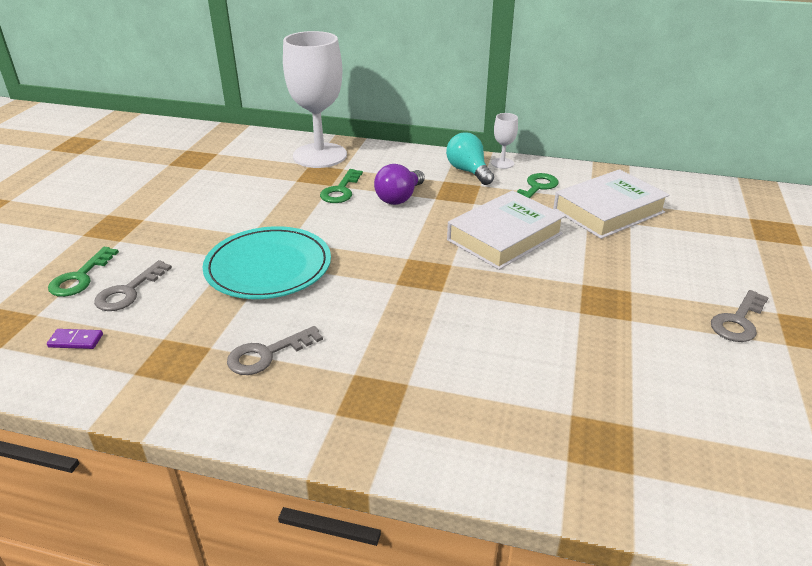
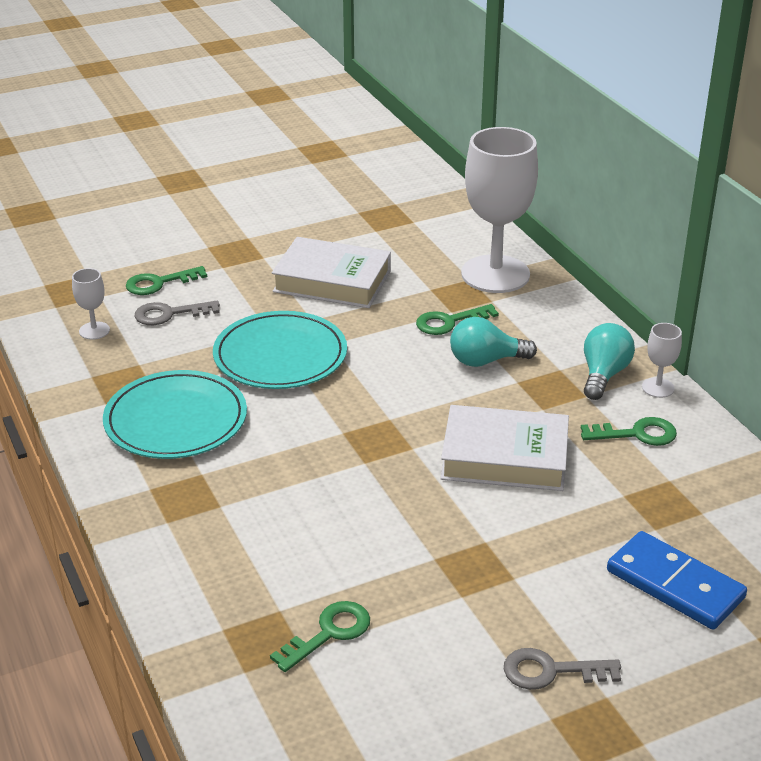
camera: 50 degrees right, 0 degrees up
(76, 341) = (94, 330): purple domino -> white goblet
(267, 354) = (176, 420): grey key -> turquoise plate
(399, 198) = (485, 361): purple light bulb -> turquoise light bulb
(608, 211) = (659, 504): white book -> white book (332, 281)
(622, 401) = (329, 633): none -> green key
(687, 240) = (674, 584): none -> blue domino

